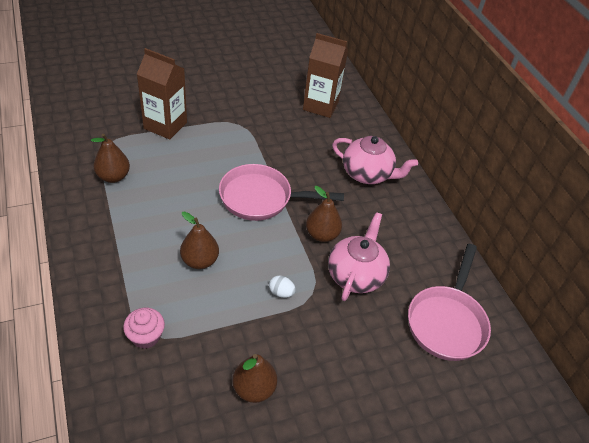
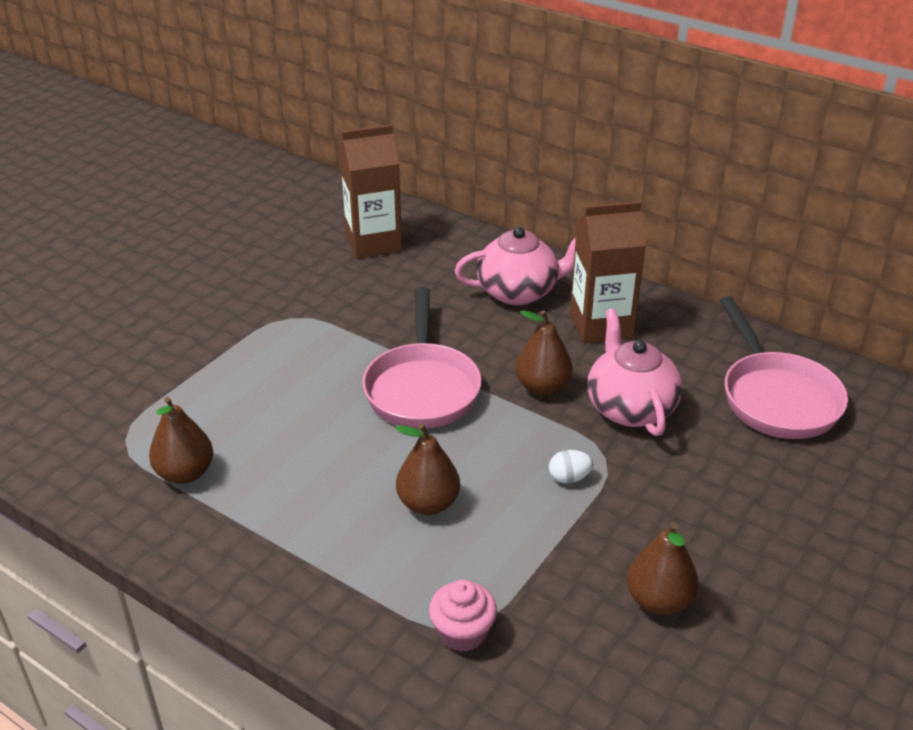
camera: 30 degrees left, 10 degrees down
(165, 125) = (186, 370): brown carton -> brown carton (601, 325)
(261, 198) = (422, 388): pink pan -> pink pan turned 60 degrees counterclockwise

